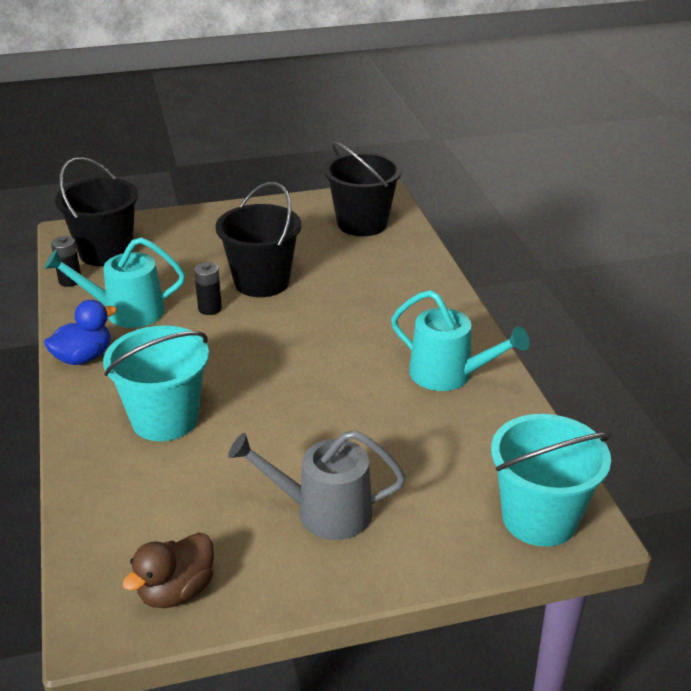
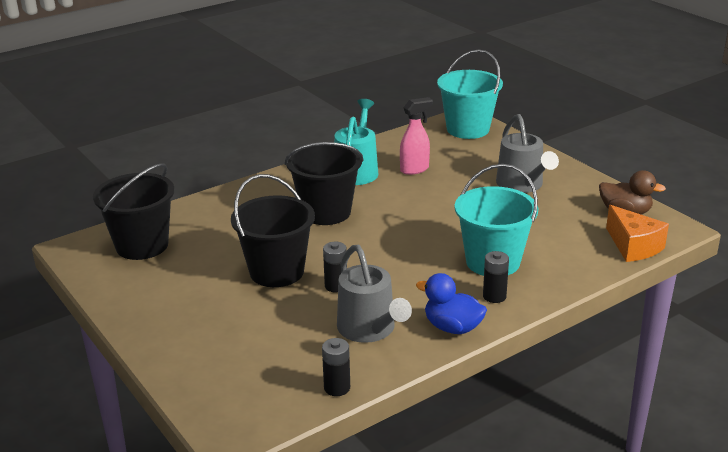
camera: 110 degrees left, 5 degrees down
(93, 556) = (633, 246): none -> orange cheese
(104, 399) = (494, 296): none -> black battery
(106, 252) = (266, 386): black bucket -> black bucket (326, 212)
(126, 312) = (370, 330): turquoise watering can -> grey watering can
(427, 423) = (415, 169): none -> pink spray bottle

